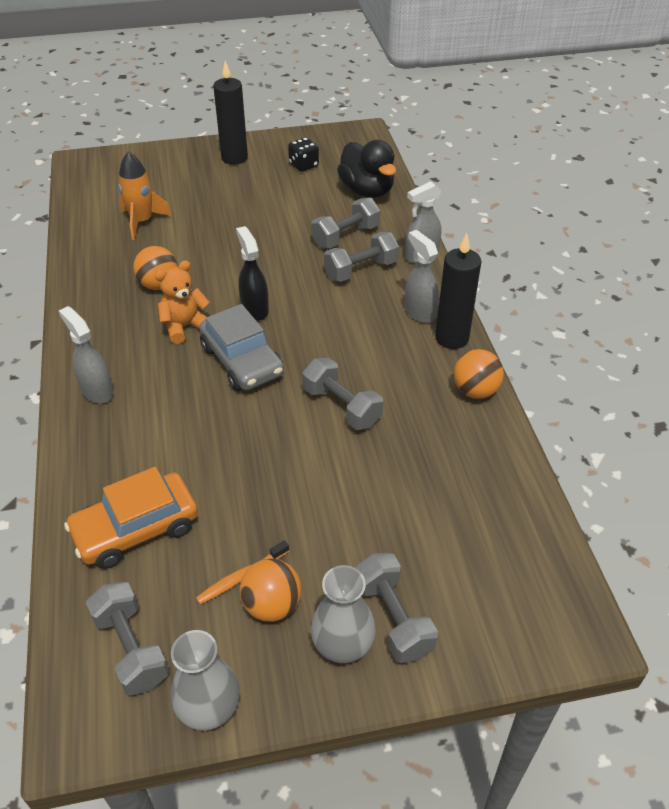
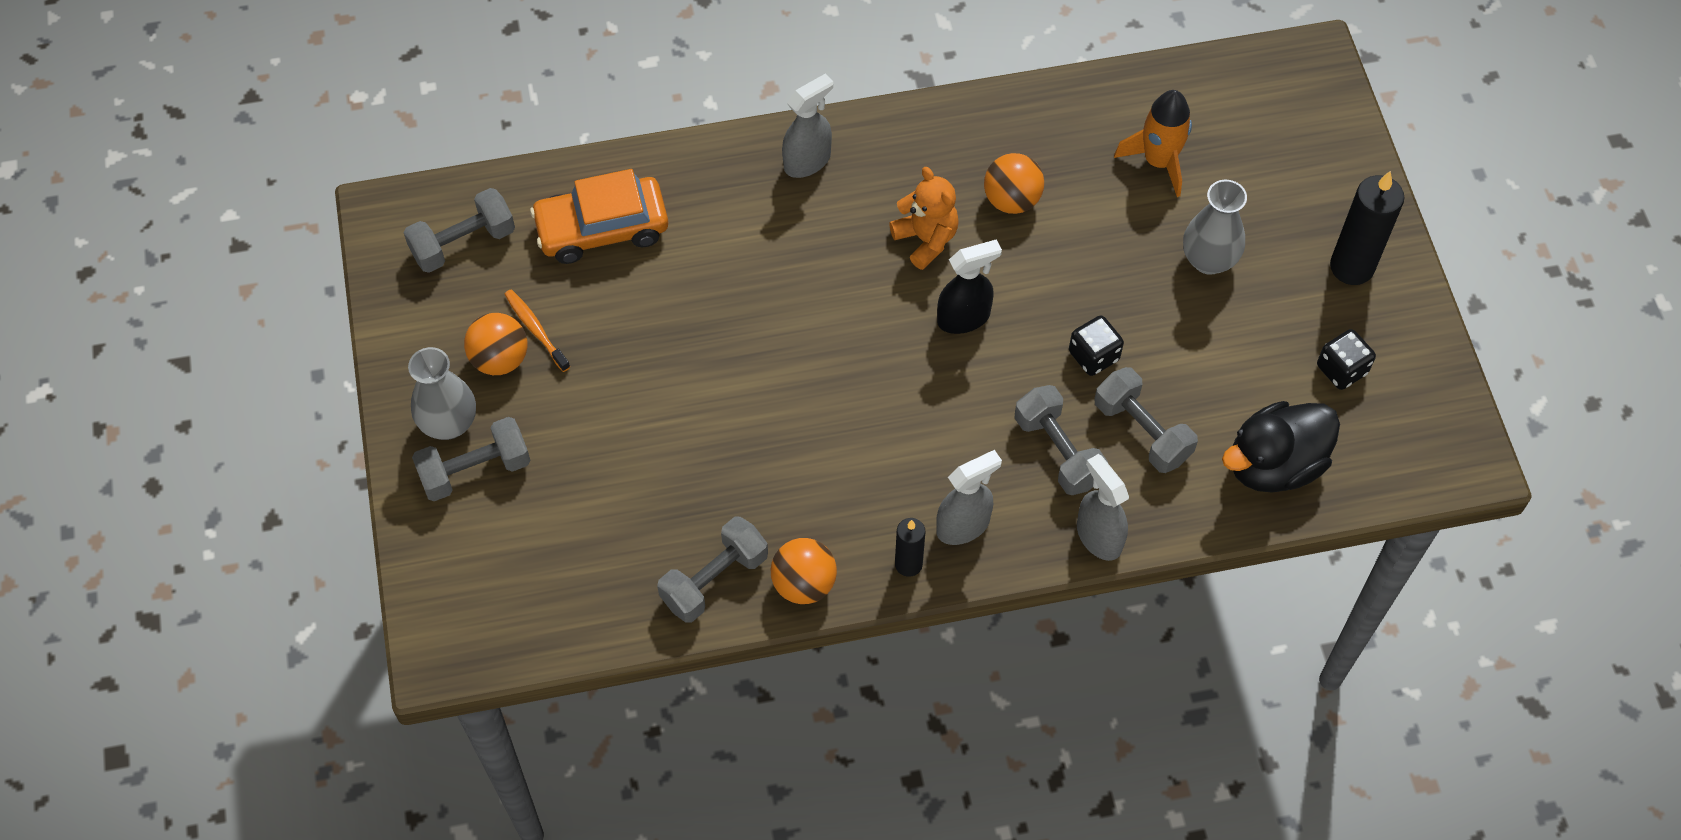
camera: 90 degrees right, 15 degrees up
(136, 529) = (602, 228): orange car -> orange car turned 75 degrees counterclockwise
(209, 709) = (396, 313): grey vase -> grey vase (1208, 260)
(242, 361) = (860, 310): grey car -> none
(289, 253) = (1093, 356): none -> black dice
(342, 406) = (777, 424): grey dumbbell -> grey dumbbell (714, 580)
(452, 338) = (908, 564): black candle -> black candle, size x0.58

